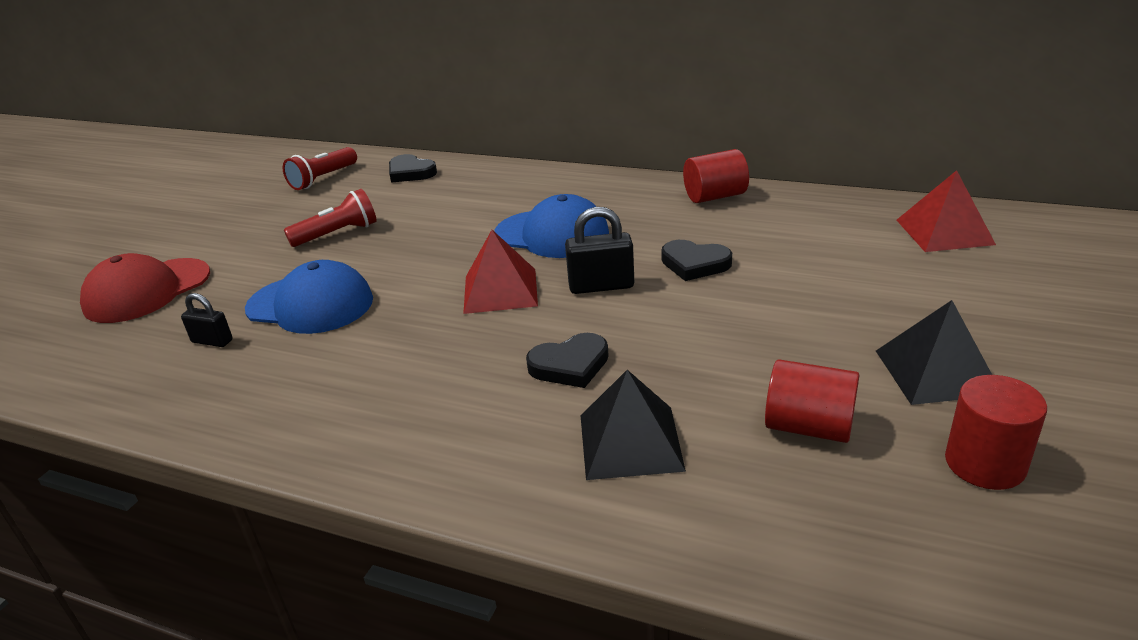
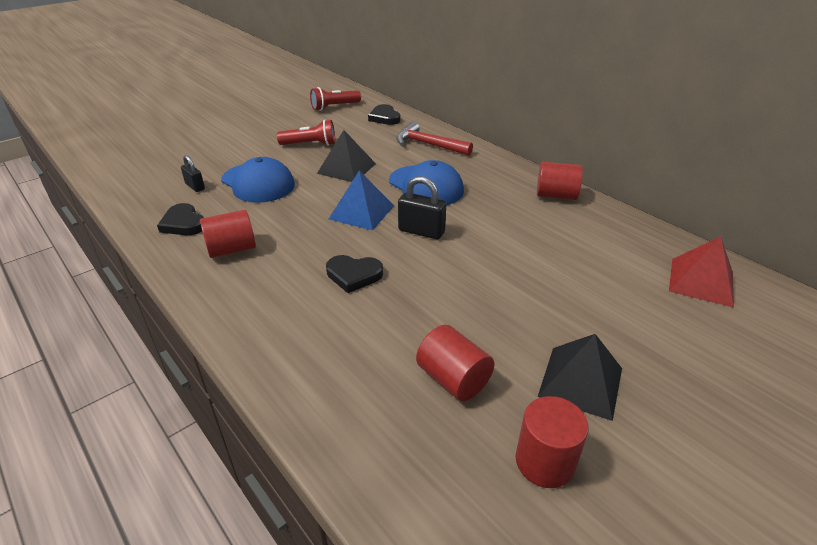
camera: 25 degrees right, 5 degrees up
(147, 291) = (193, 146): red cap -> none
(363, 399) = (232, 249): none -> red cylinder
(500, 290) = (361, 212): red pyramid -> blue pyramid
(504, 187) = (428, 145): none -> red hammer
(630, 442) = (339, 338): black pyramid -> black pyramid (346, 168)
(694, 264) = (494, 238): black heart -> black heart (183, 223)

